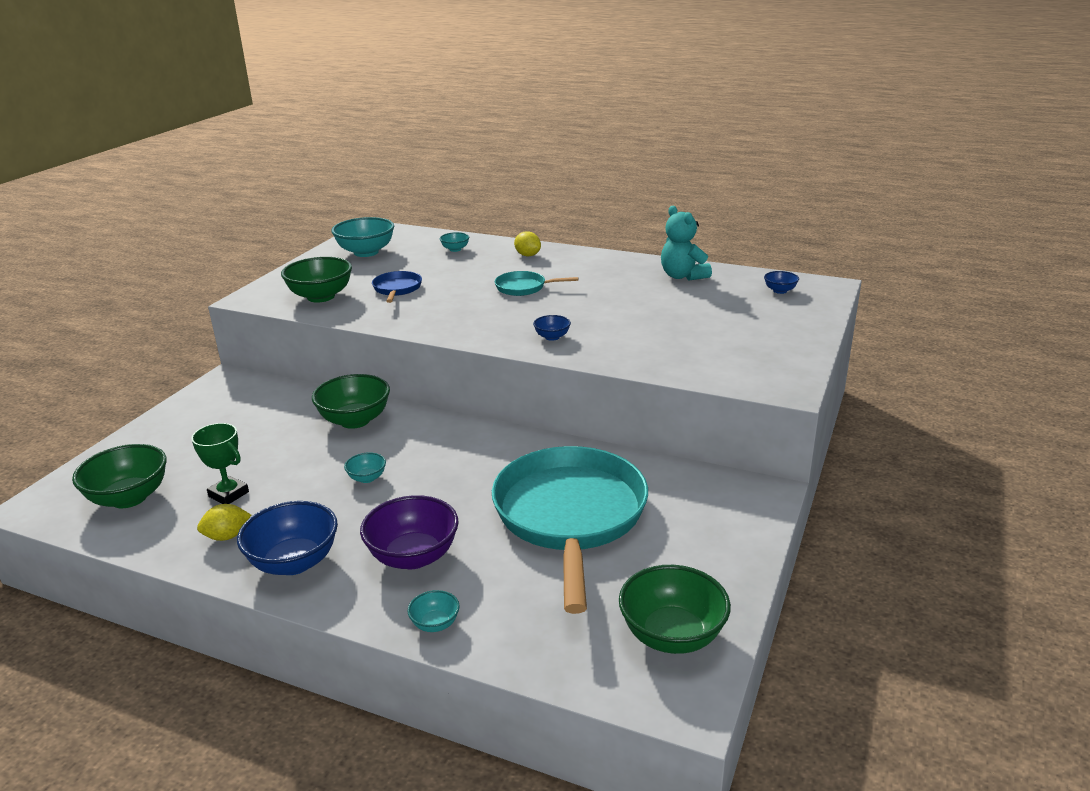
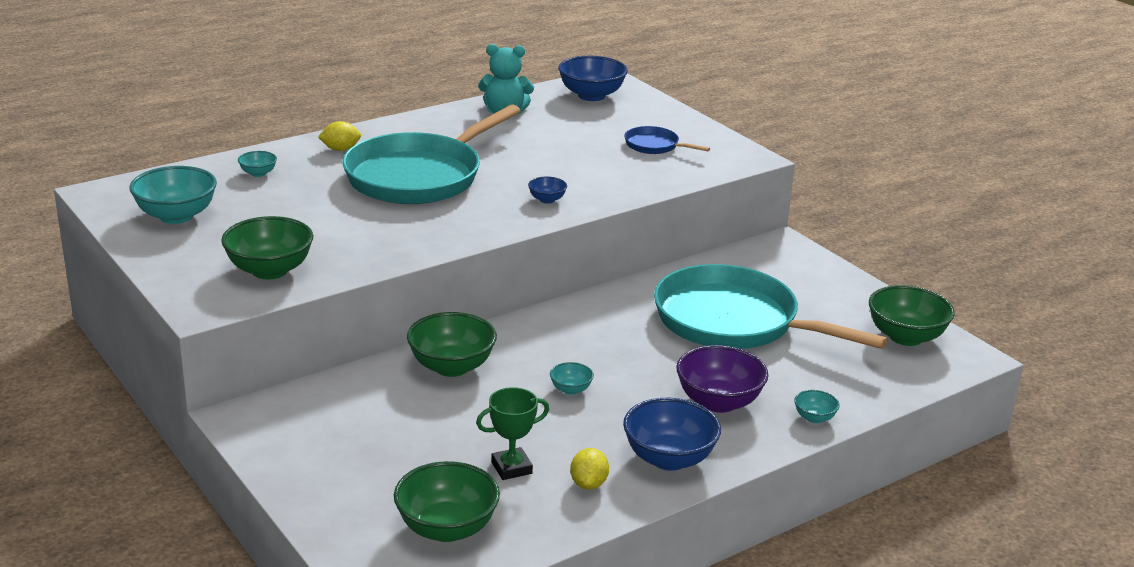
camera: 60 degrees left, 0 degrees up
(397, 289) = (319, 229): blue pan -> blue pan (655, 146)
(524, 288) = (419, 176): turquoise pan -> turquoise pan, size x2.34
(780, 291) = (591, 95): blue bowl -> blue bowl, size x2.06

